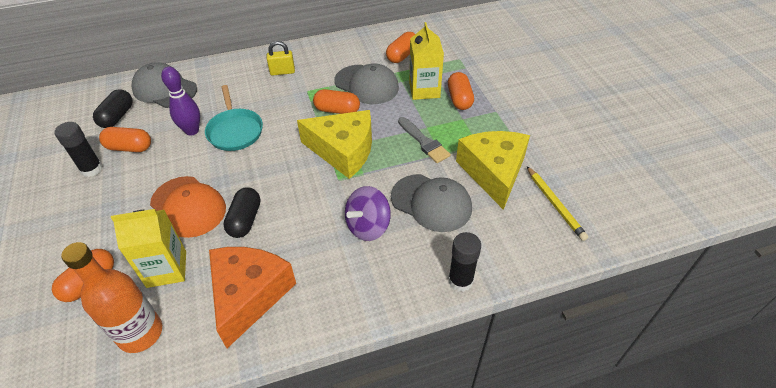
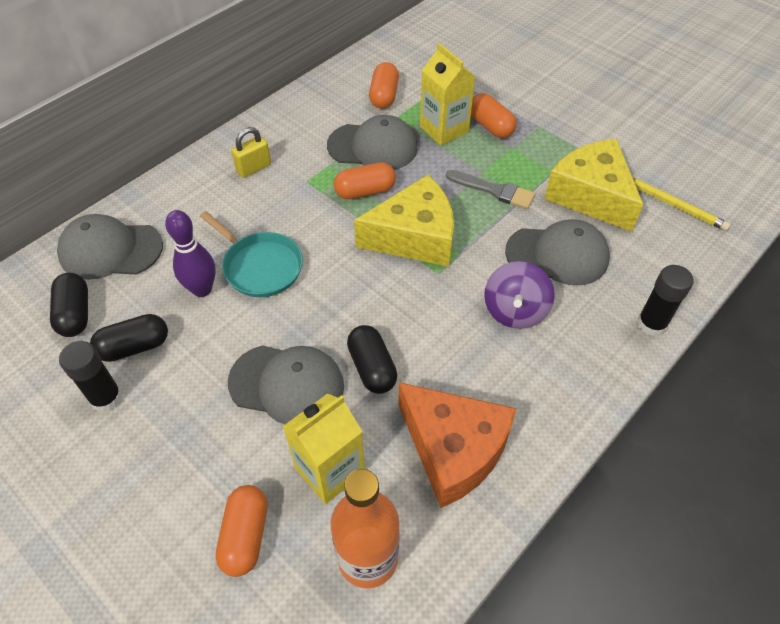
camera: 30 degrees left, 5 degrees up
(129, 147) = (134, 347): orange capsule -> black capsule
(188, 206) = (287, 384): orange cap -> grey cap
(249, 295) = (453, 449): orange cheese -> orange cheese turned 150 degrees clockwise

